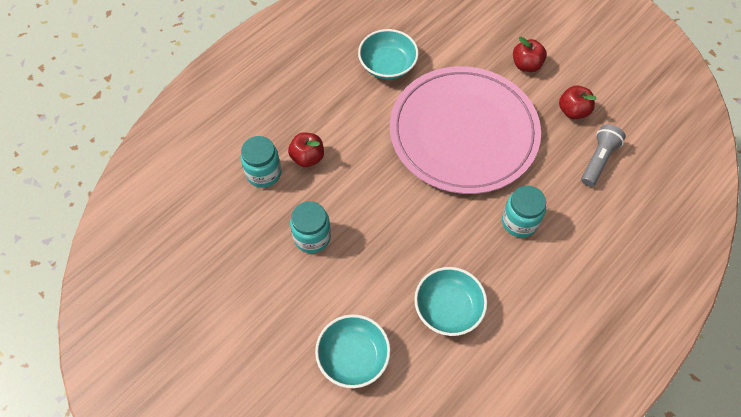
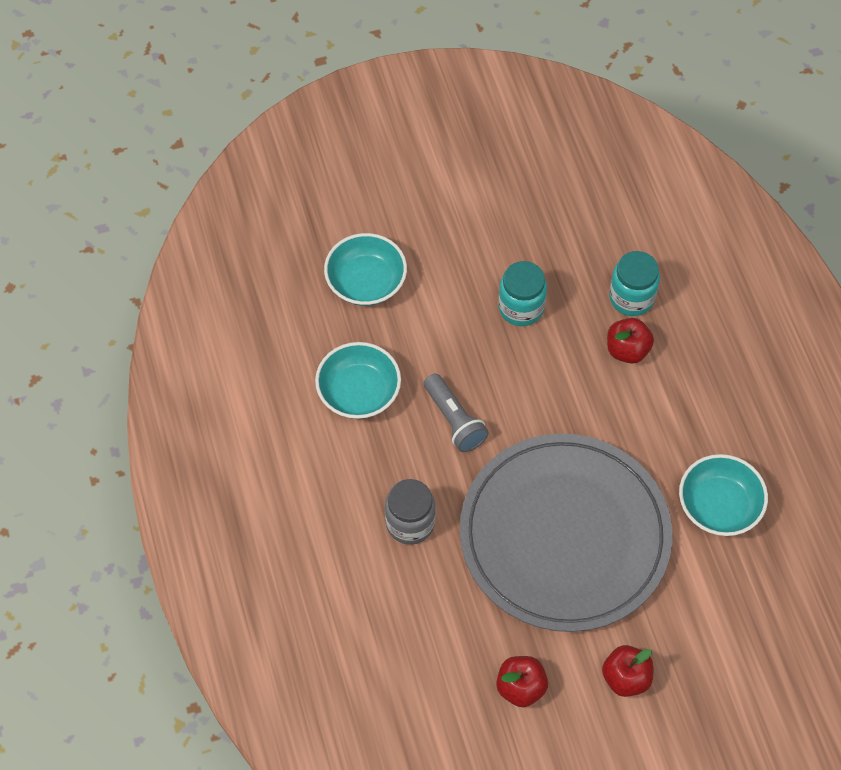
camera: 120 degrees right, 0 degrees up
(463, 132) = (564, 535): pink plate -> grey plate
(519, 222) = (410, 523): turquoise jar -> grey jar
(598, 160) = (433, 667): grey flashlight -> grey flashlight (454, 420)

